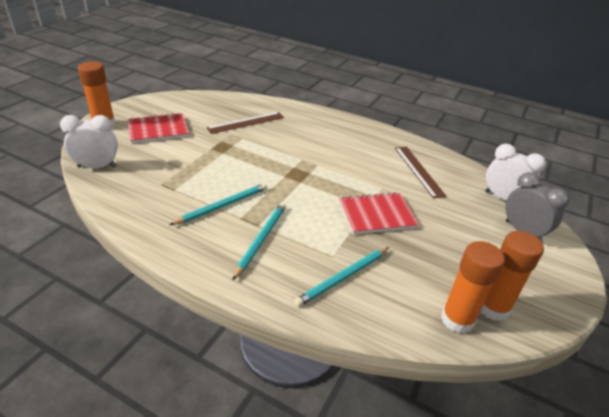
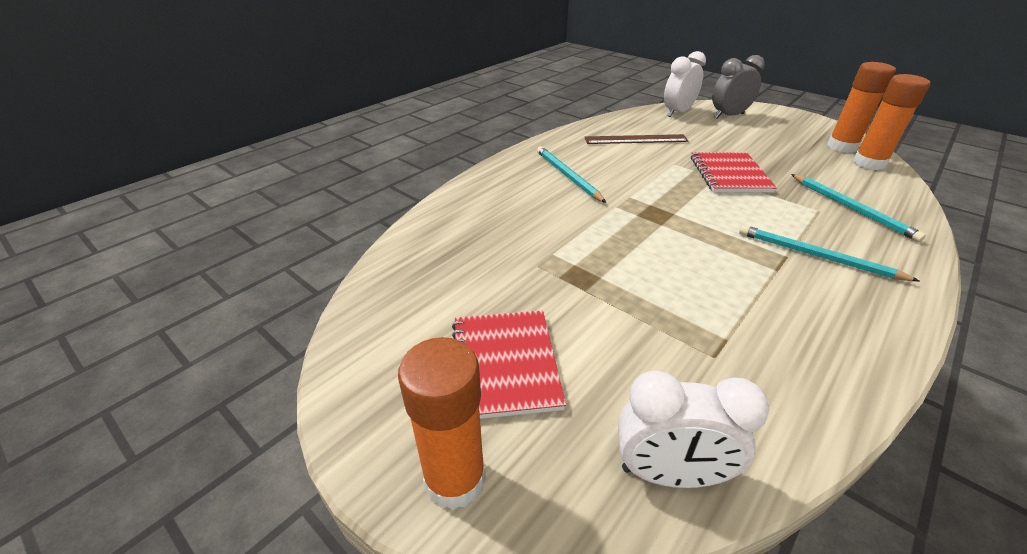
camera: 75 degrees left, 0 degrees up
(97, 166) = (669, 474): white clock -> white clock turned 90 degrees counterclockwise
(222, 205) = (754, 285): turquoise pencil -> turquoise pencil (567, 176)
(246, 122) = (499, 246): brown ruler -> none

